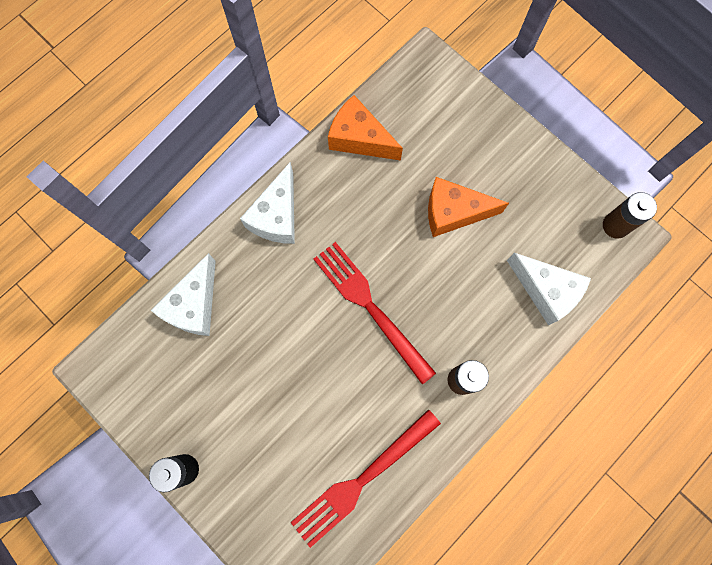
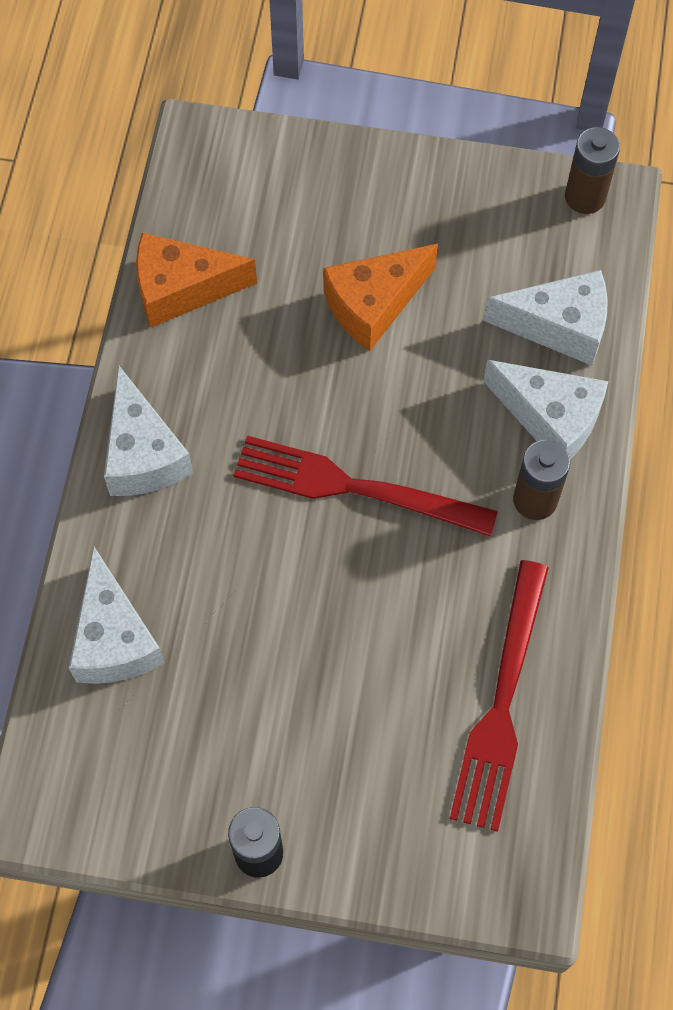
camera: 35 degrees left, 10 degrees down
(503, 340) = (550, 418): none -> white cheese

